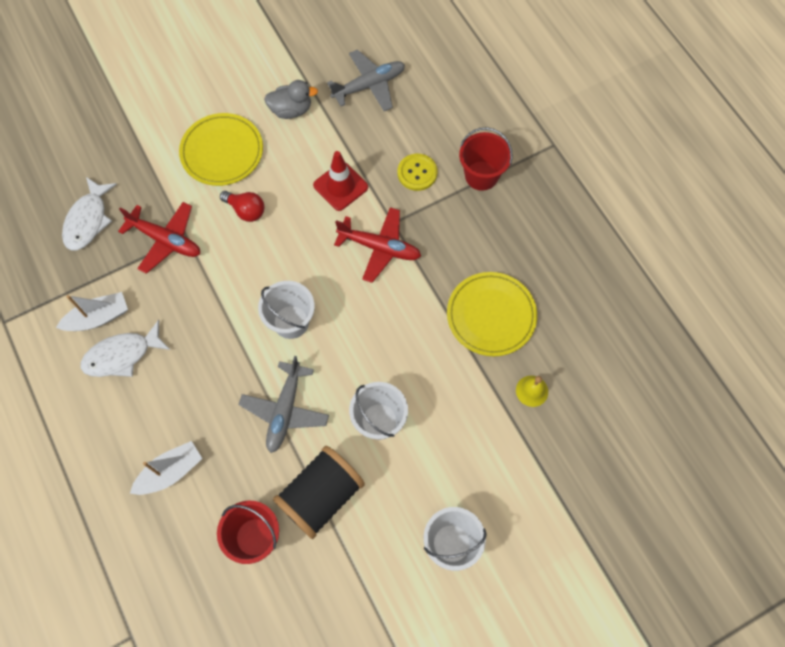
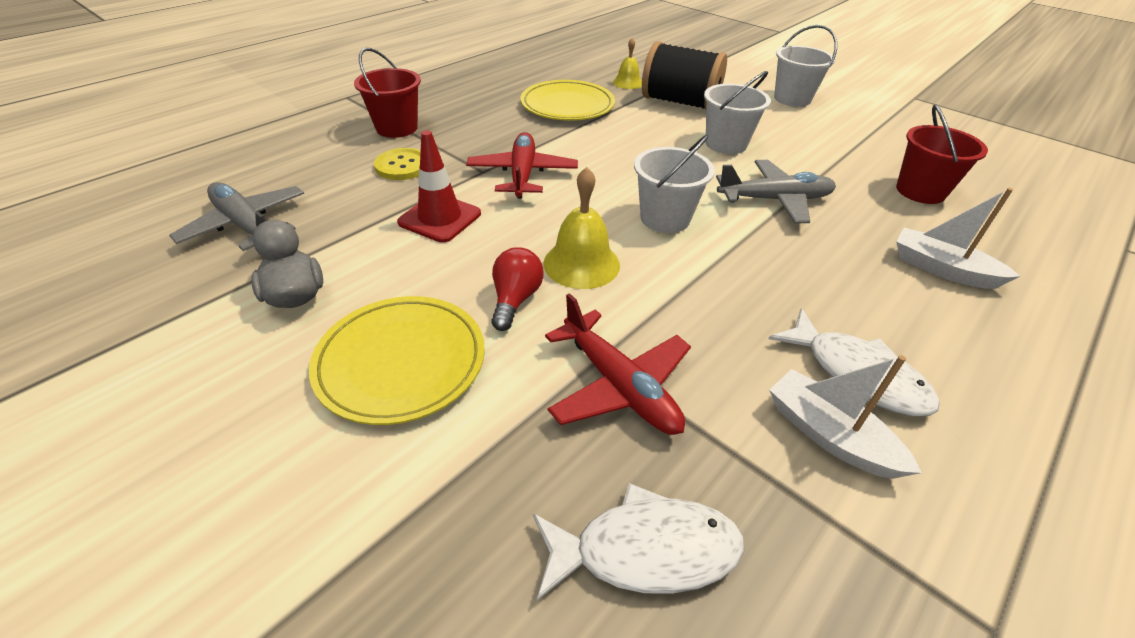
camera: 110 degrees left, 25 degrees down
(166, 240) = (619, 386): red plane -> red plane turned 135 degrees clockwise
(263, 253) = (581, 263): none -> yellow bell
(321, 496) = (833, 162): black spool -> black spool (679, 102)

